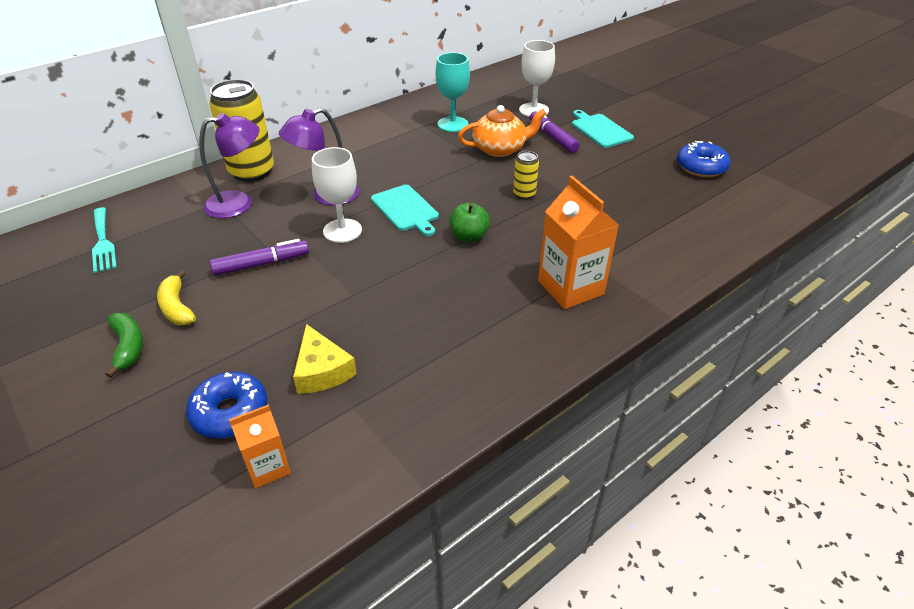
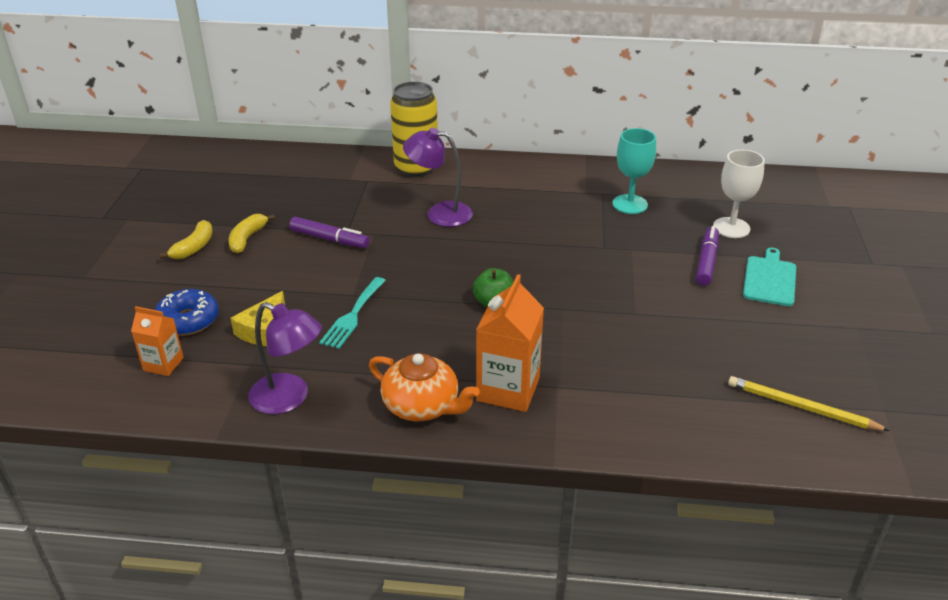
camera: 45 degrees right, 5 degrees down
(103, 242) = (265, 172): turquoise fork -> turquoise fork (353, 316)
(128, 347) = (194, 247): green banana -> yellow banana
(239, 203) = (376, 188): purple lamp -> purple lamp (289, 398)
(342, 231) = (412, 245): white goblet -> none
(406, 209) = (480, 255): turquoise cutting board -> none
(500, 149) = (637, 247): orange teapot -> orange teapot (422, 406)
(524, 194) = (594, 296): yellow can -> none
(701, 167) = (820, 371): blue donut -> none
(724, 192) = (801, 407): none -> yellow pencil

